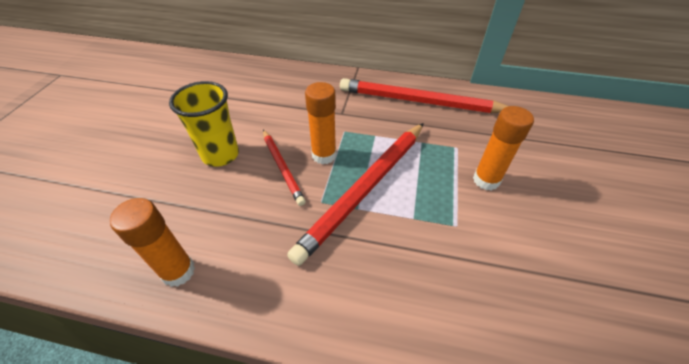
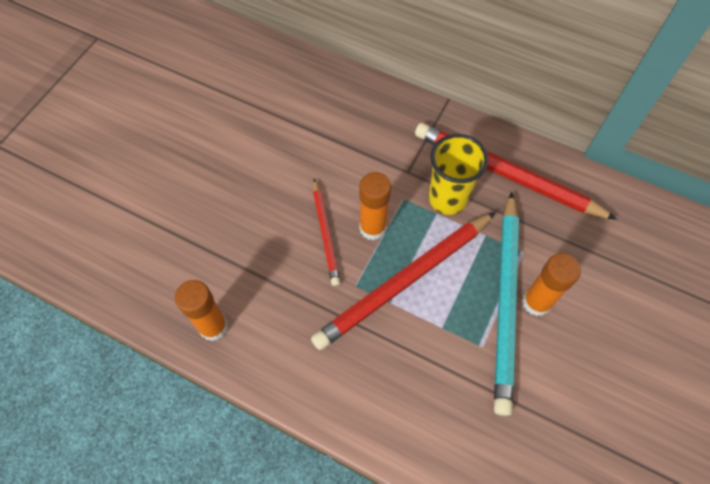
camera: 15 degrees right, 15 degrees up
(220, 155) = (264, 202): yellow cup -> yellow cup (447, 198)
(460, 185) = (505, 302): none -> turquoise pencil

